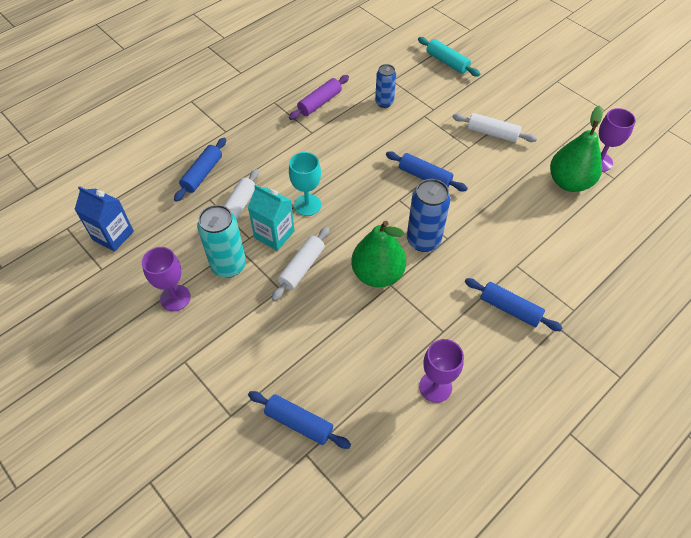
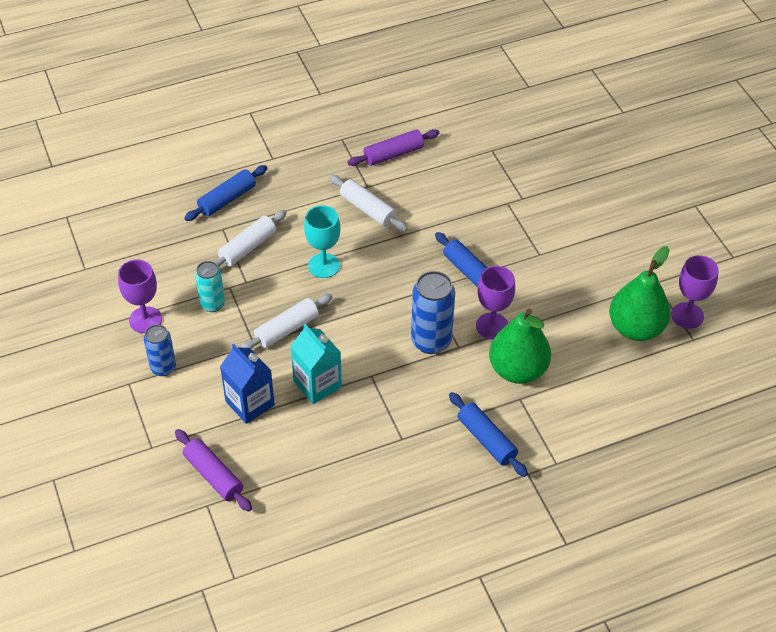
camera: 20 degrees right, 5 degrees down
(113, 235) = (109, 238): blue carton -> blue carton (250, 403)
(229, 265) = (212, 304): turquoise can -> turquoise can, size x0.63
(274, 234) = (274, 286): turquoise carton -> turquoise carton (317, 384)
(299, 423) = (213, 475): blue rolling pin -> purple rolling pin
(377, 274) = (363, 360): green pear -> green pear (517, 370)
(384, 102) = (468, 174): blue can -> blue can (163, 368)
(435, 387) = (365, 488): purple goblet -> purple goblet (492, 326)
(447, 62) = (571, 146): turquoise rolling pin -> none
(492, 133) = (577, 246): white rolling pin -> white rolling pin (368, 209)

